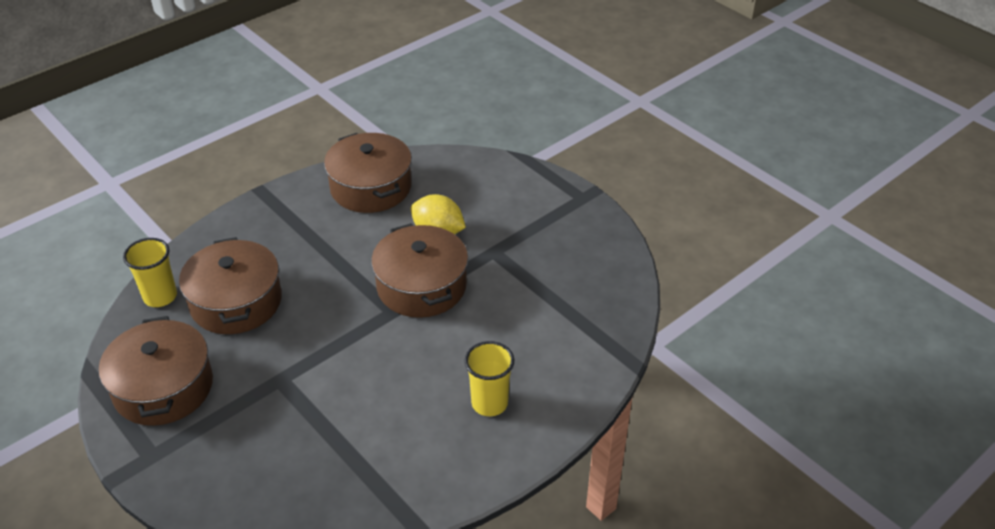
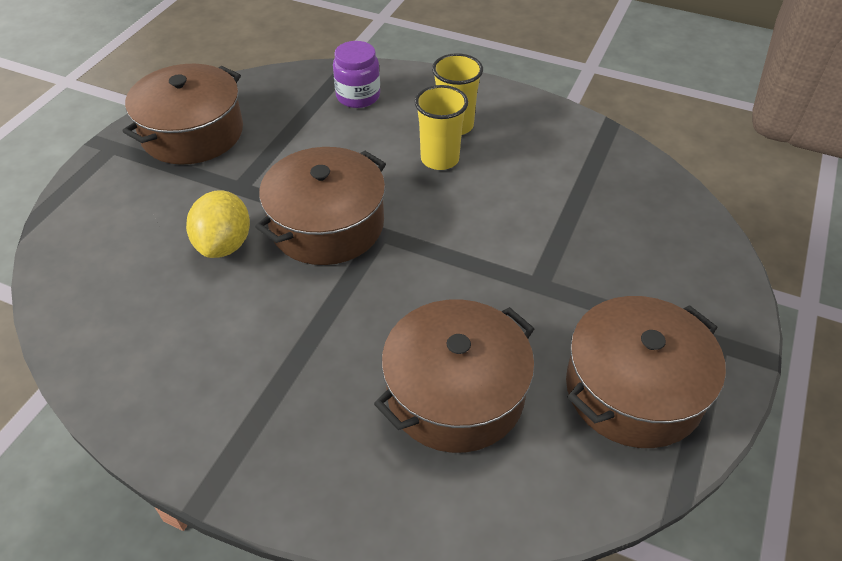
camera: 115 degrees left, 5 degrees up
(160, 297) = (502, 497): yellow cup -> yellow cup (440, 159)
(370, 187) = (149, 352): brown pot -> brown pot (192, 133)
(572, 351) = (358, 96): none -> purple jar

